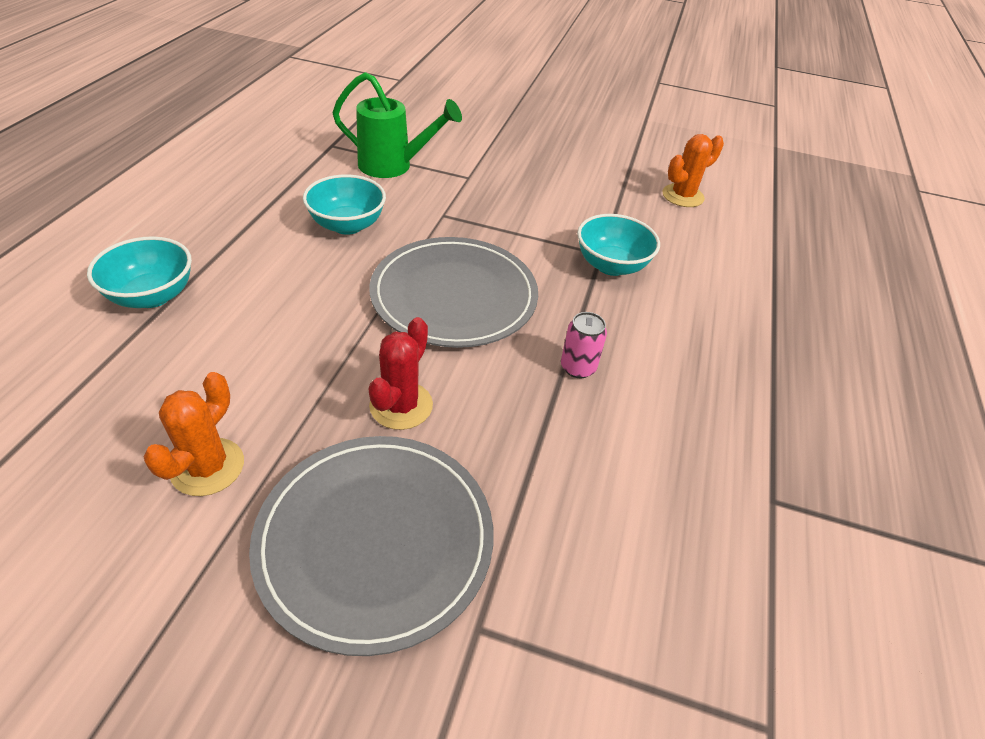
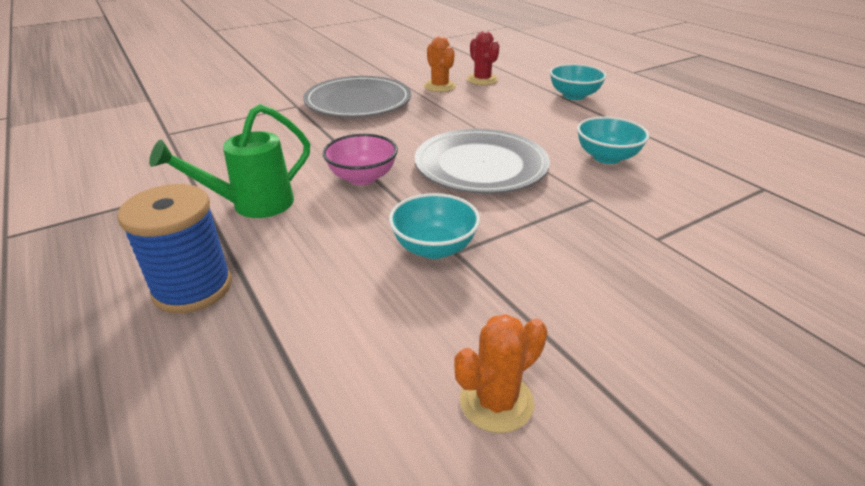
camera: 135 degrees right, 10 degrees down
(394, 166) = (702, 205): green watering can -> green watering can (252, 205)
(401, 405) = (415, 124): red cactus -> red cactus (482, 80)
(578, 367) = (362, 177): pink can -> pink bowl
(682, 196) = (496, 401): orange cactus -> orange cactus turned 45 degrees clockwise
(819, 358) = (193, 288): none -> blue spool

